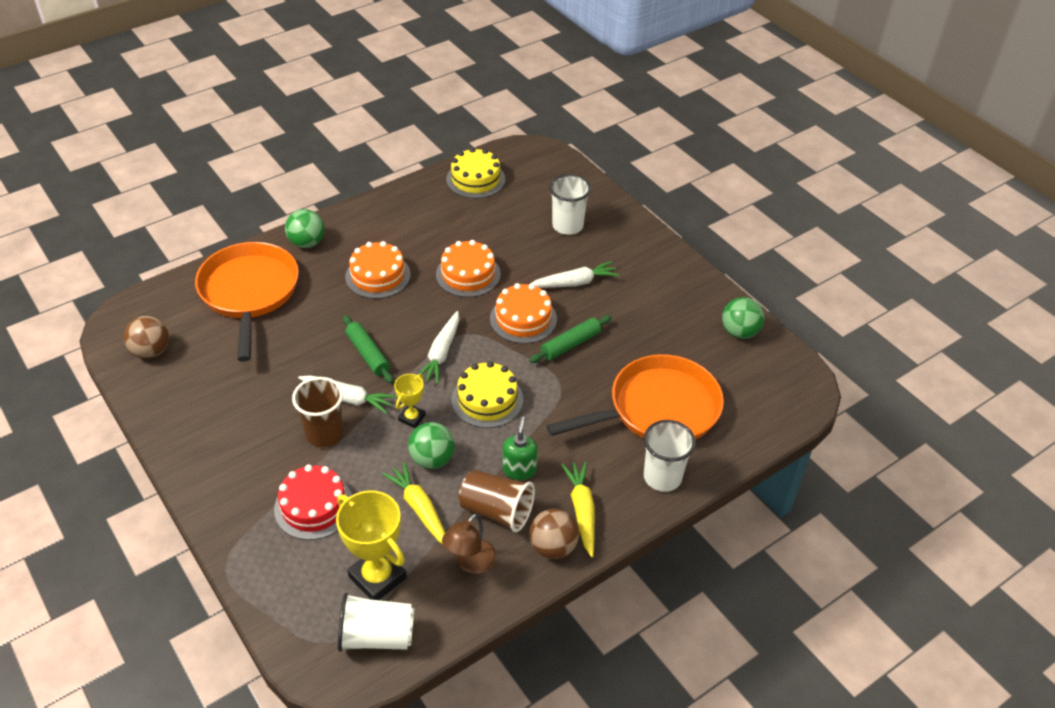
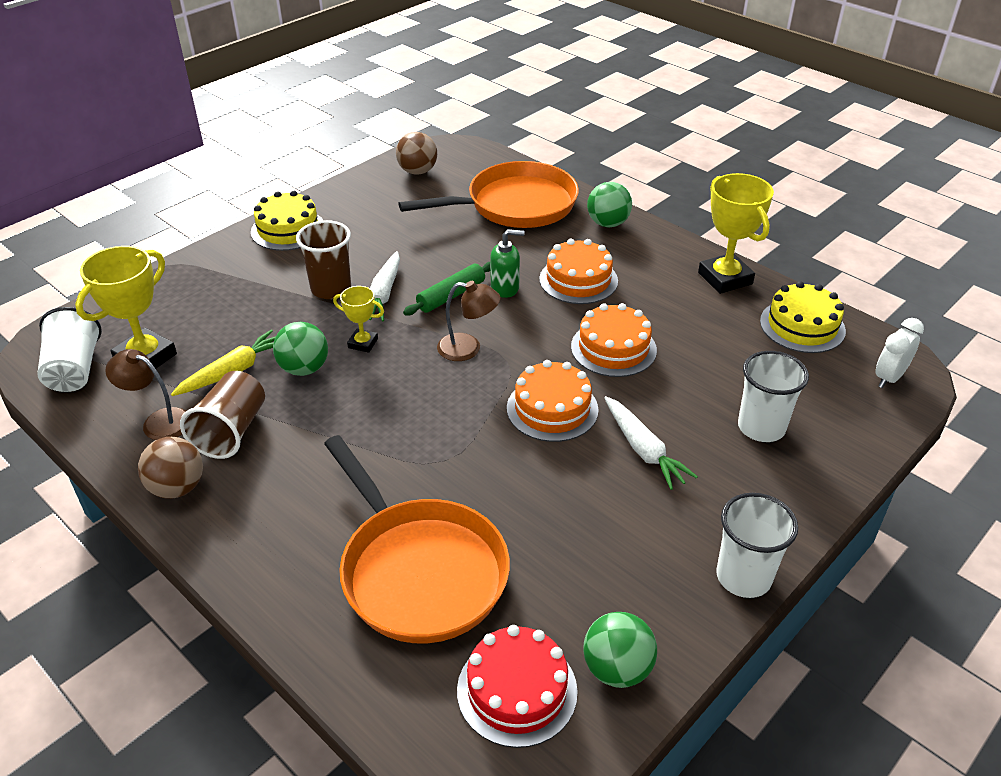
camera: 80 degrees right, 5 degrees down
(314, 506) = (236, 300): red cake -> red cake (517, 690)
(408, 199) = (725, 278): none -> yellow trophy
(441, 353) = (468, 349): white carrot -> brown lamp
(487, 400) = (402, 398): yellow cake -> yellow cake (288, 229)
(519, 469) = (295, 442): green soap dispenser -> green soap dispenser (505, 288)
(538, 160) = (889, 378): none -> white clock
(570, 344) = (520, 461): green rolling pin -> none
(582, 511) = (232, 508): yellow carrot -> none
(662, 477) = (293, 588): white cup -> white cup (743, 577)

